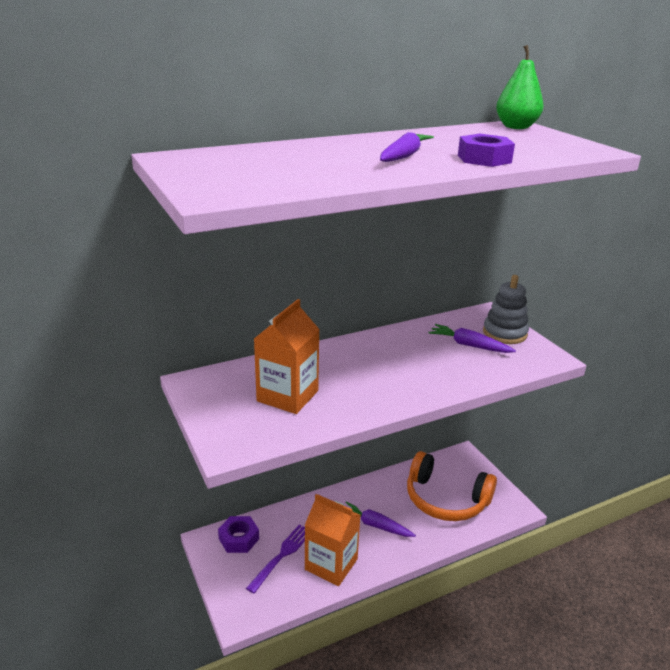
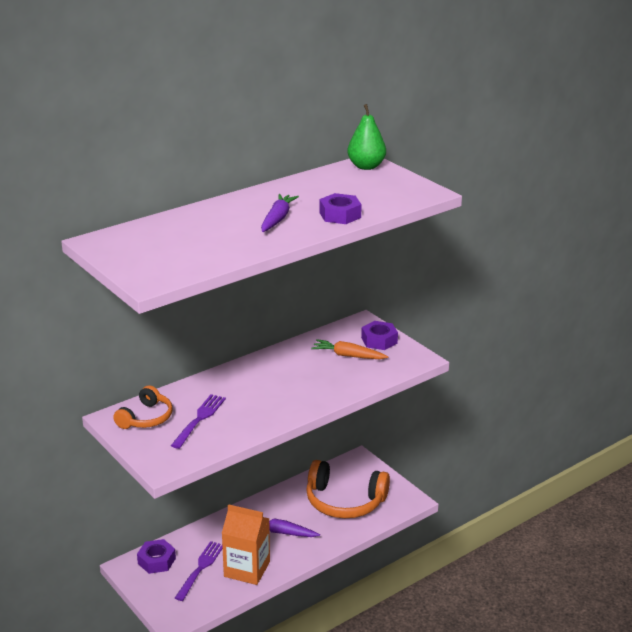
camera: 10 degrees left, 0 degrees up
(228, 386) = (146, 418): none -> orange headphones
(287, 396) = (199, 419): orange carton -> purple fork
(469, 345) = (348, 356): purple carrot -> orange carrot
(504, 333) = (379, 340): grey stacking toy -> purple nut

